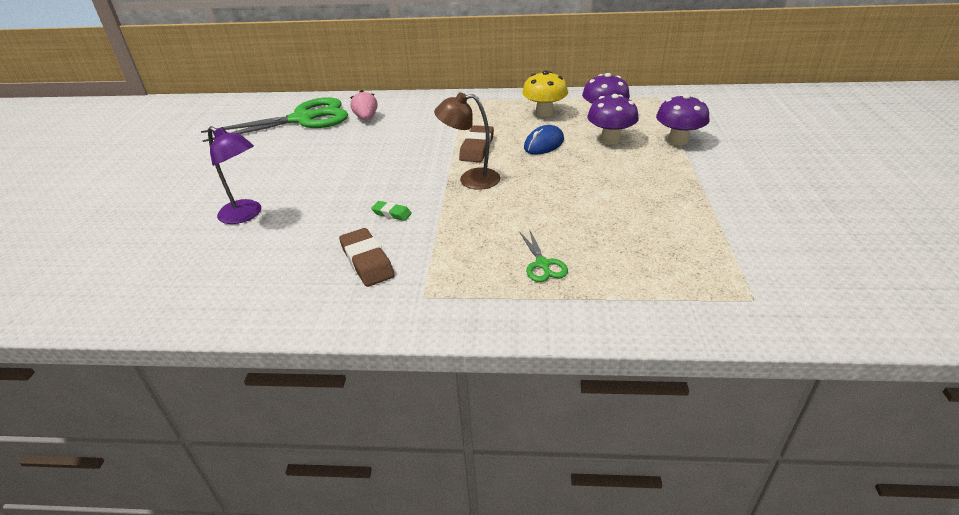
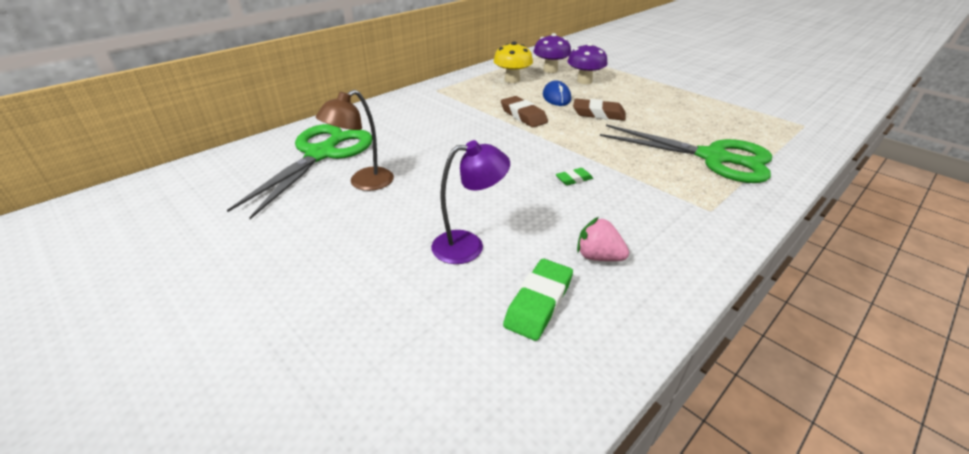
camera: 50 degrees left, 0 degrees up
(202, 267) = (538, 303): none -> green eraser
(366, 118) = (385, 130): pink strawberry -> pink strawberry (598, 257)
(367, 261) = (635, 215): brown eraser -> brown eraser (598, 114)
(470, 179) = (567, 135): brown lamp -> brown lamp (364, 183)
(542, 264) = (713, 158): green scissors -> green scissors, size x2.46
(678, 140) = (616, 69): purple mushroom -> none

